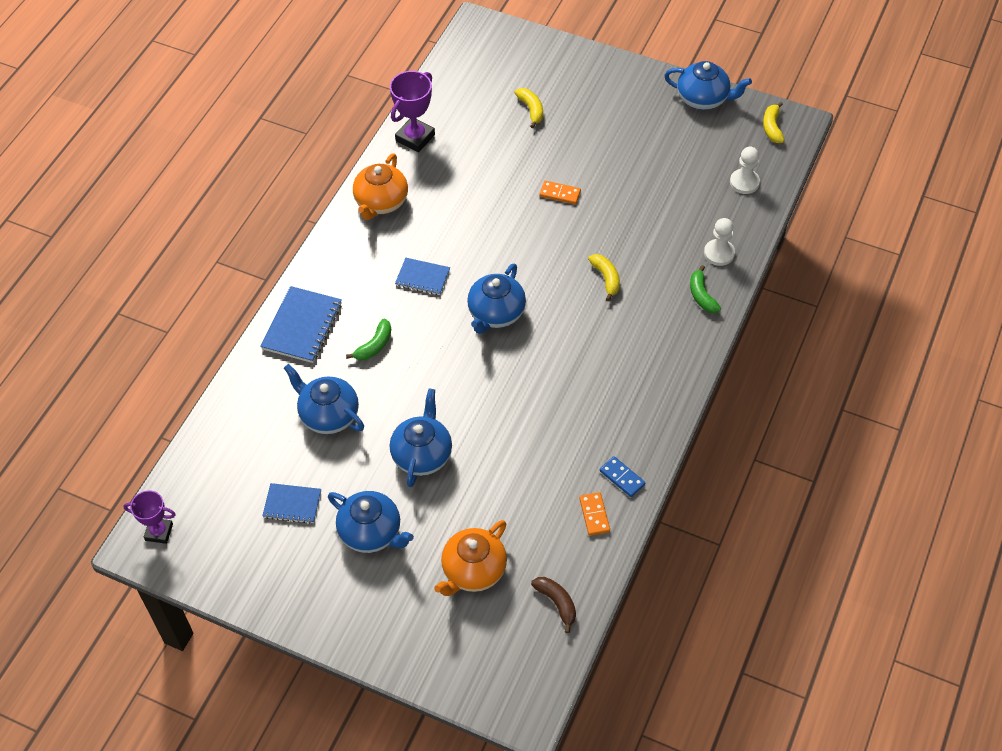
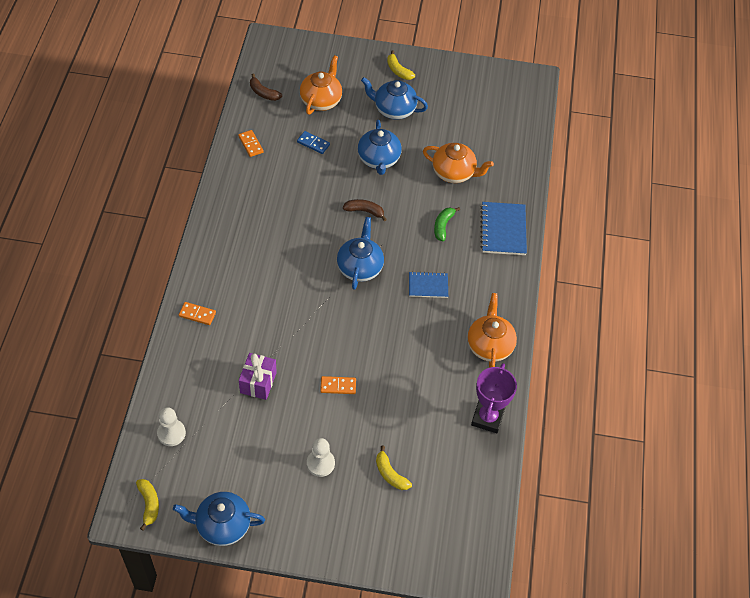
camera: 160 degrees right, 0 degrees up
(159, 532) = (527, 87): purple trophy -> none
(292, 504) = (452, 116): blue notebook -> none
(328, 415) = (454, 173): blue teapot -> orange teapot
(466, 384) = (364, 211): none -> brown banana
(606, 278) = (279, 314): yellow banana -> yellow banana (398, 70)
(622, 477) = (236, 170): blue domino -> blue domino (313, 143)
(645, 213) = (258, 382): none -> purple gift
(702, 296) = (197, 314): green banana -> orange domino
(719, 253) = (187, 356): white pawn -> white pawn (320, 463)

